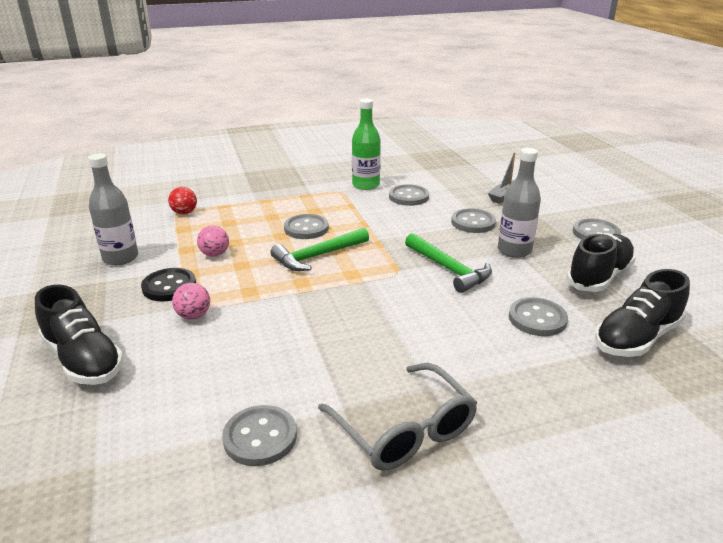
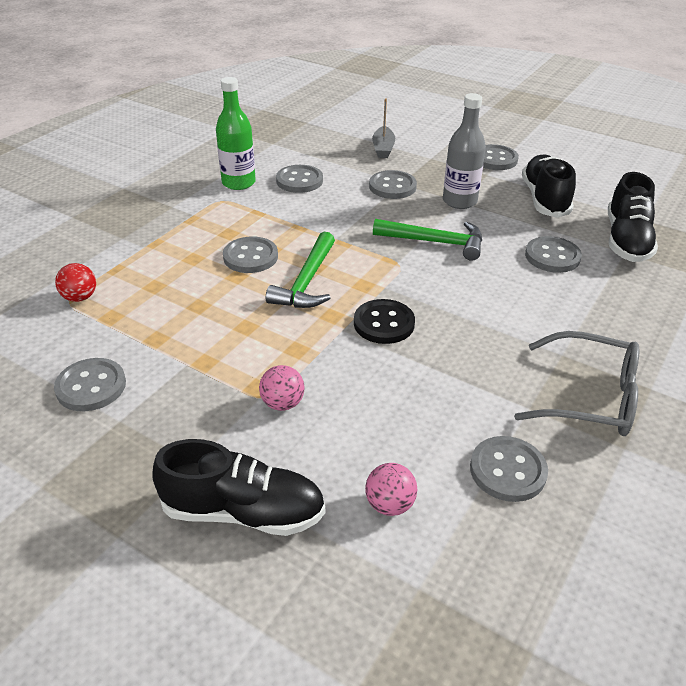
camera: 40 degrees left, 10 degrees up
(120, 258) = (91, 386): grey bottle -> grey button
(169, 286) = (206, 388): black button -> black button (384, 323)
(215, 254) = (198, 329): pink ball -> pink ball (389, 504)

